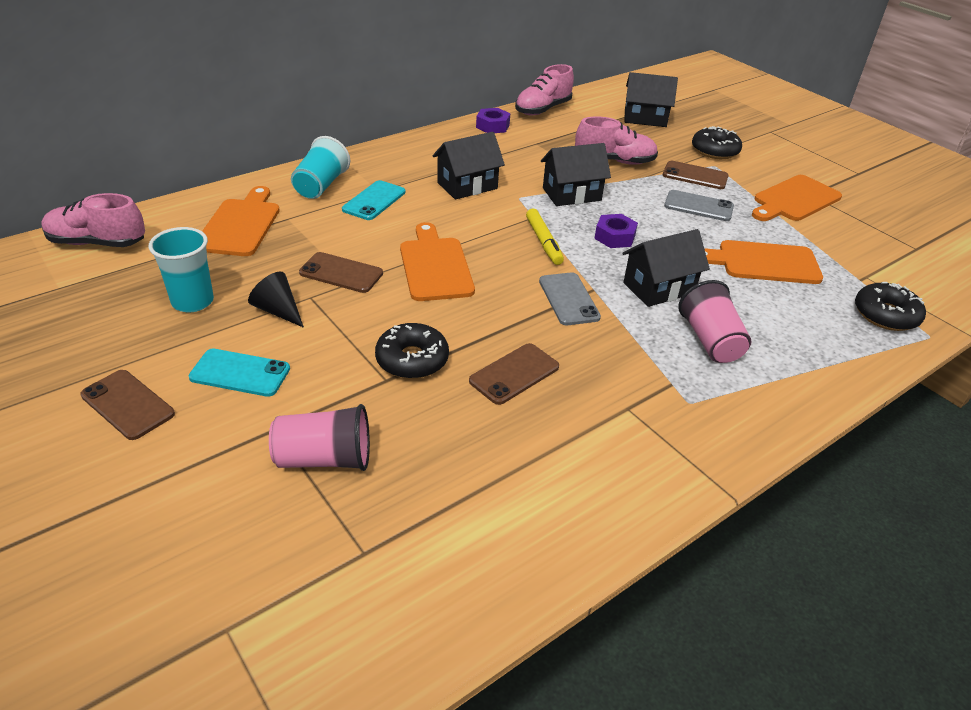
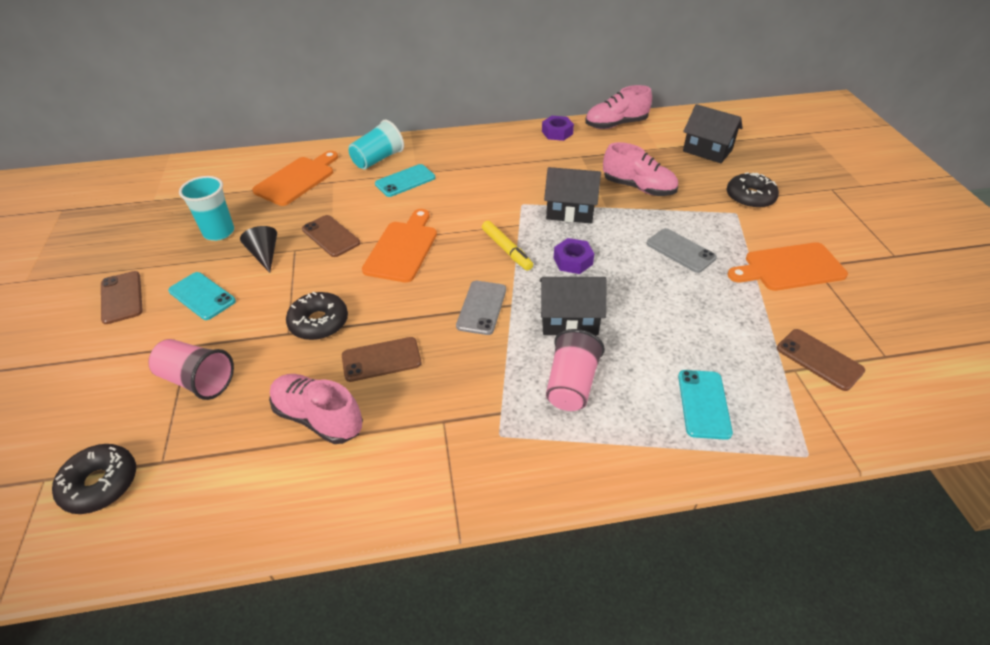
camera: 30 degrees right, 5 degrees up
(97, 243) = (200, 172): pink shoe -> pink shoe (318, 418)
(467, 186) = (488, 183): black house -> none
(543, 242) = (506, 250): yellow marker -> yellow marker turned 45 degrees counterclockwise
(695, 176) = (705, 219): brown phone -> brown phone (819, 359)
(763, 262) = (694, 324): orange cutting board -> none
(826, 323) = (703, 404): none -> turquoise phone
(885, 315) = (777, 416): black donut -> black donut (100, 484)

